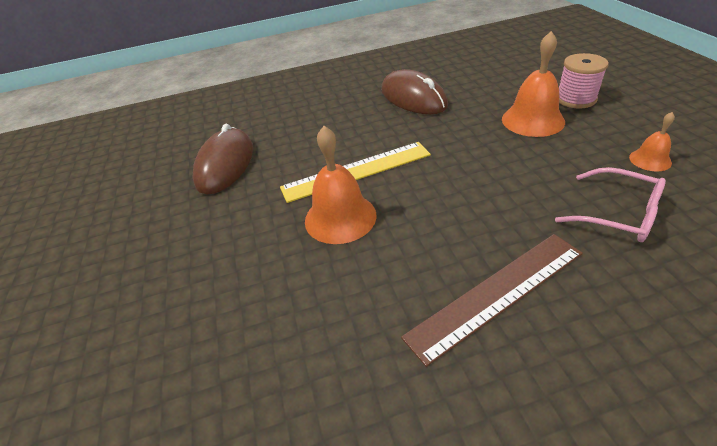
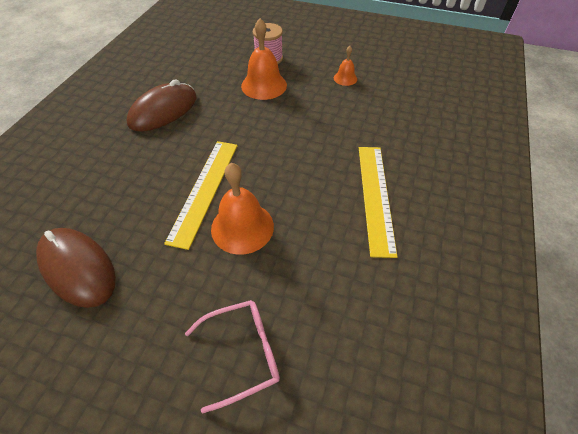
camera: 60 degrees left, 10 degrees up
(413, 98) = (163, 111): brown mouse -> brown mouse turned 45 degrees counterclockwise
(496, 293) = (375, 197): brown ruler -> yellow ruler
(618, 214) = (368, 117): pink glasses -> pink glasses (243, 353)

